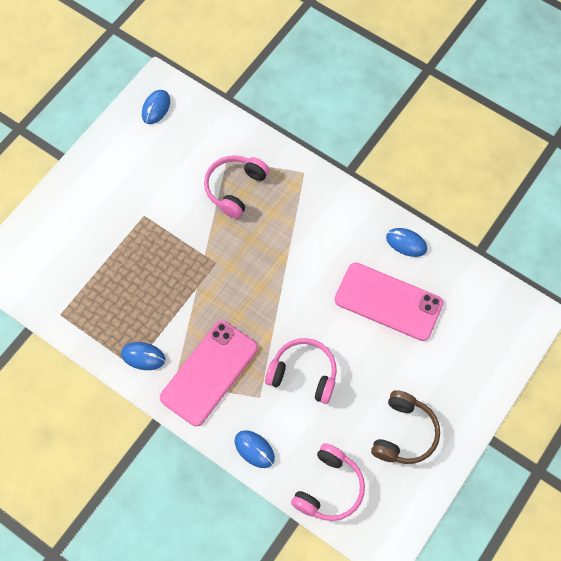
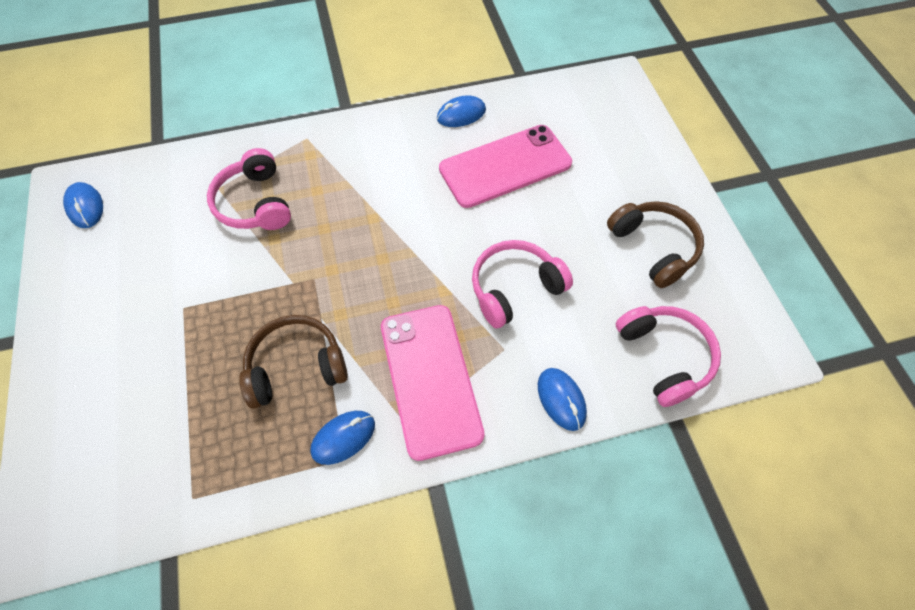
camera: 50 degrees left, 5 degrees down
(160, 300) = (296, 366): none -> brown headphones
(254, 449) = (561, 399): blue mouse -> blue mouse turned 75 degrees clockwise

